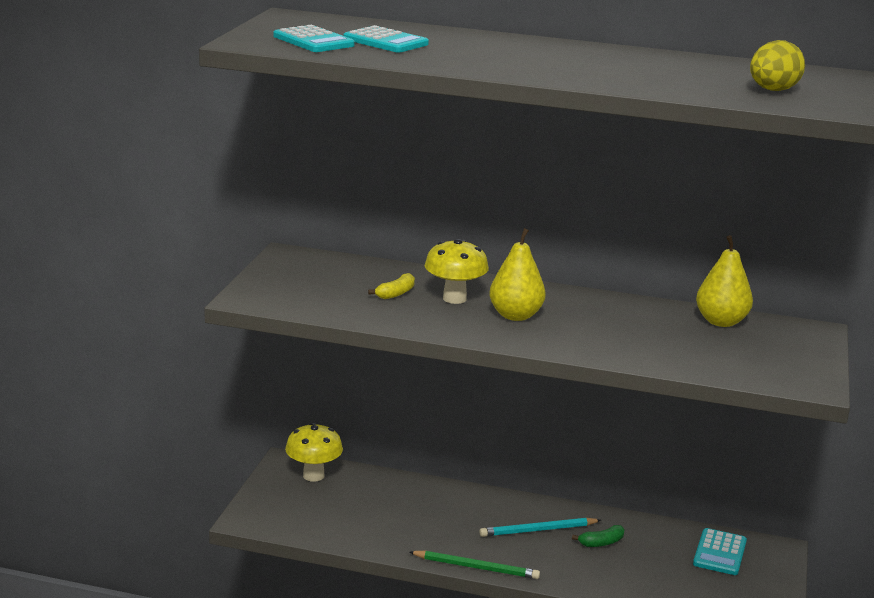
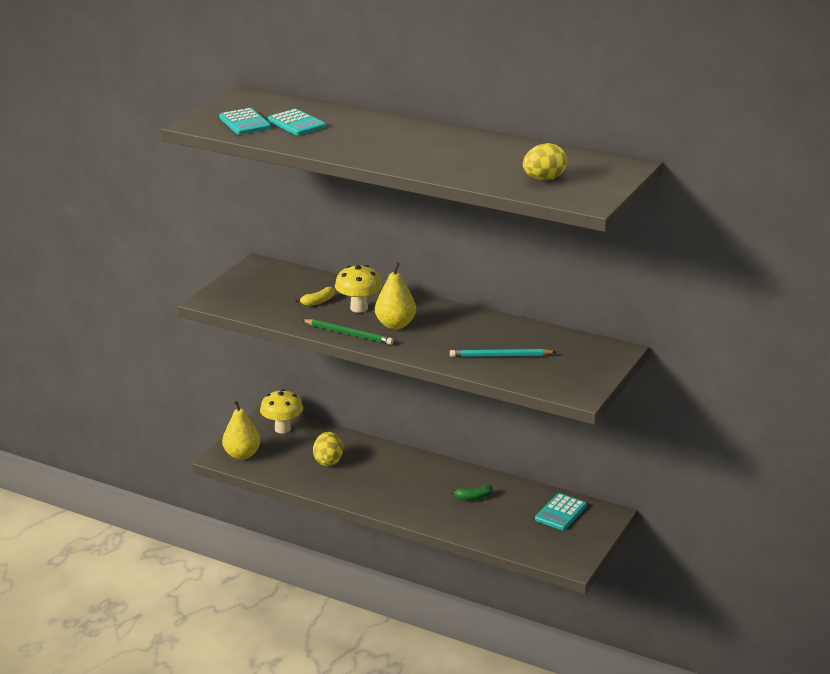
camera: 15 degrees right, 5 degrees up
(392, 512) = (328, 461): none -> yellow egg
(476, 567) = (370, 507): green pencil -> green pencil (348, 334)
(538, 530) = (430, 484): turquoise pencil -> turquoise pencil (500, 356)
(721, 322) = (549, 338): yellow pear -> yellow pear (242, 455)

